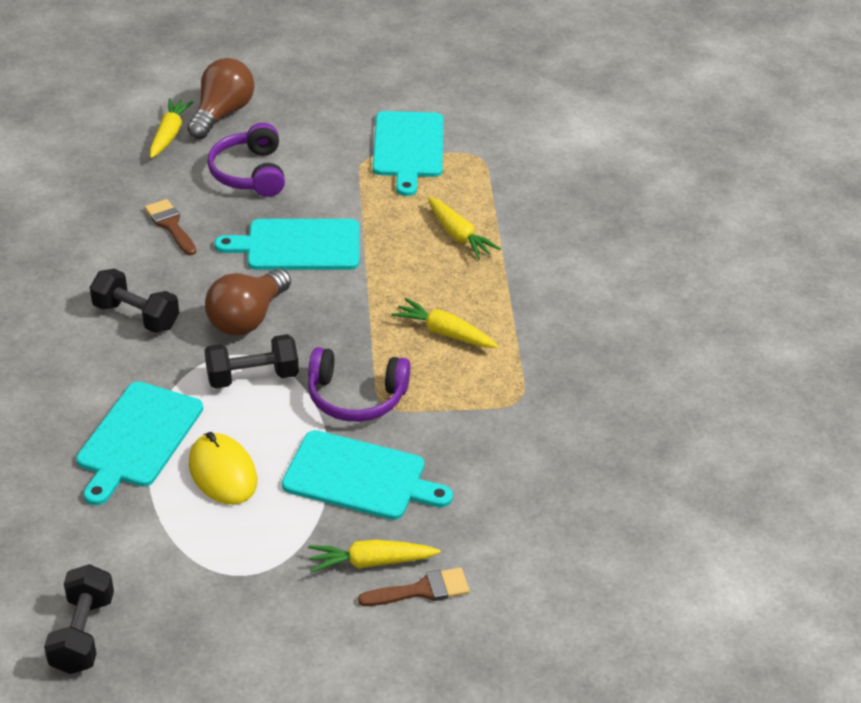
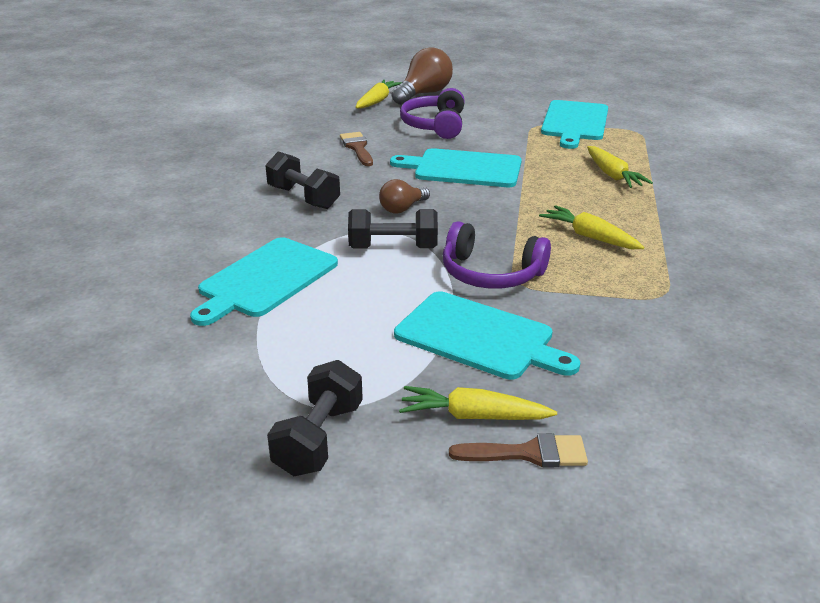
camera: 15 degrees right, 10 degrees down
(82, 634) = (125, 438): black dumbbell -> black dumbbell (319, 439)
(223, 472) = (337, 315): yellow mouse -> none
(247, 318) = (402, 208): brown light bulb -> brown light bulb, size x0.58

